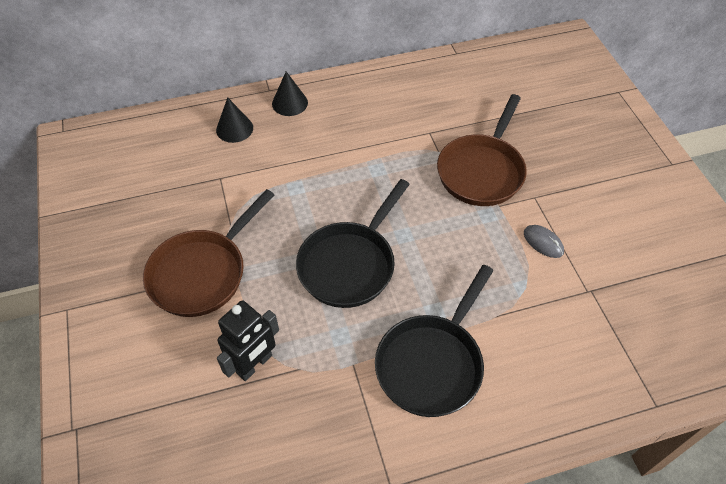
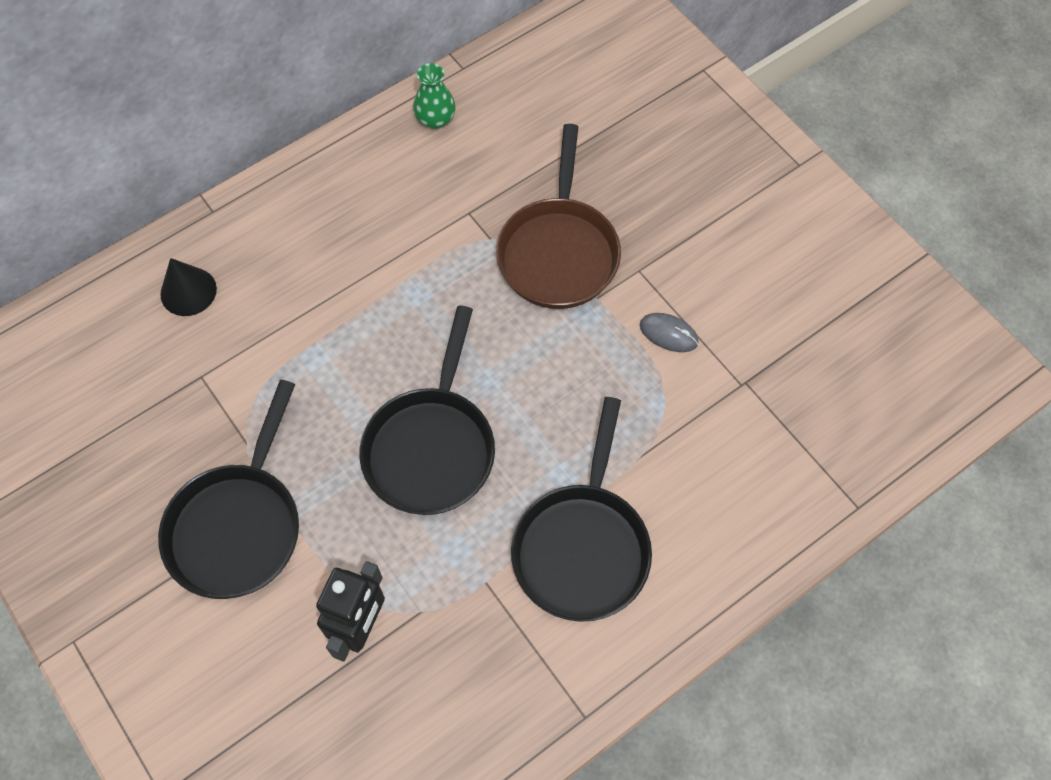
camera: 20 degrees left, 10 degrees up
(202, 273) = (238, 526): brown pan -> black pan
(290, 103) = (252, 224): black cone -> none
(428, 76) = (435, 119): none -> green vase

